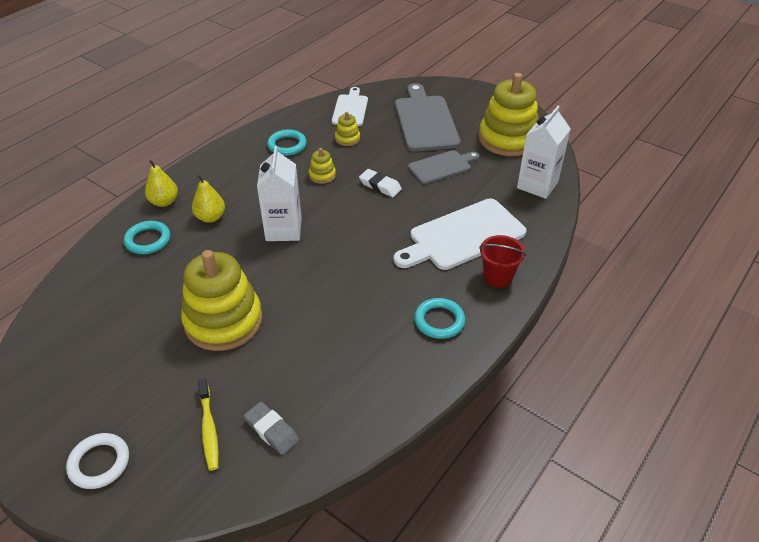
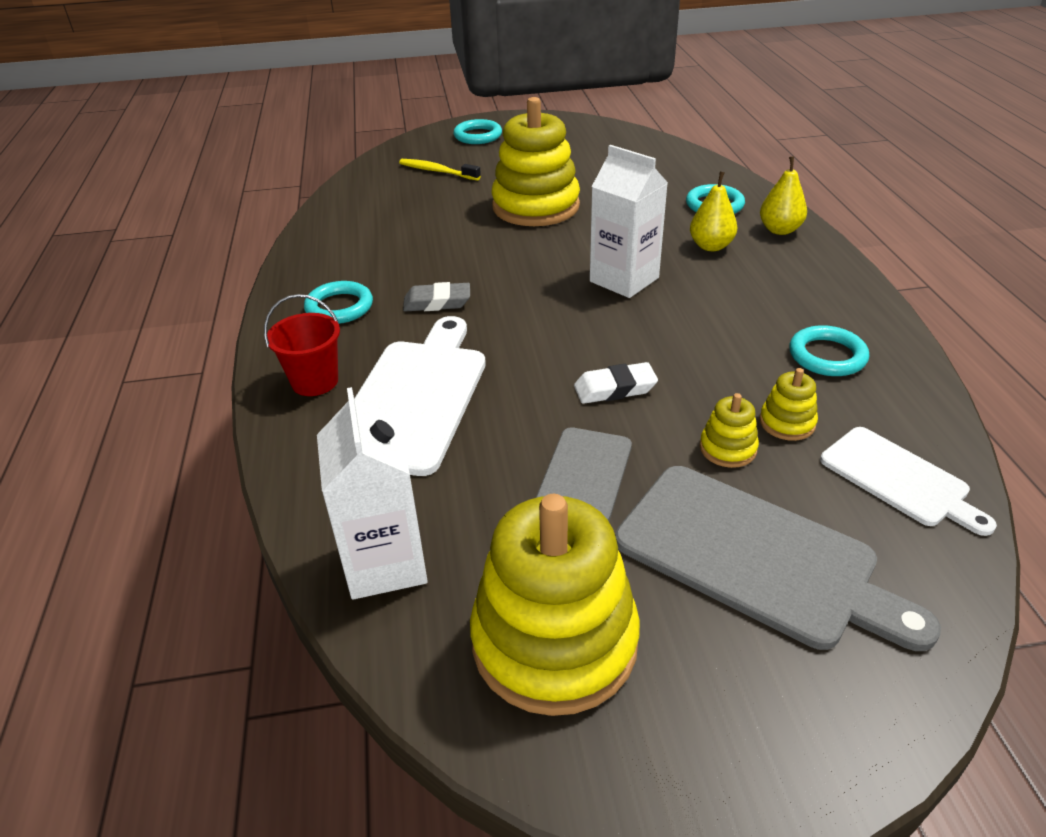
camera: 135 degrees right, 5 degrees down
(99, 463) = (478, 136): white ring -> turquoise ring
(272, 430) = (391, 190): grey eraser -> grey eraser (437, 302)
(322, 175) = (705, 352): yellow stacking toy -> yellow stacking toy (728, 448)

